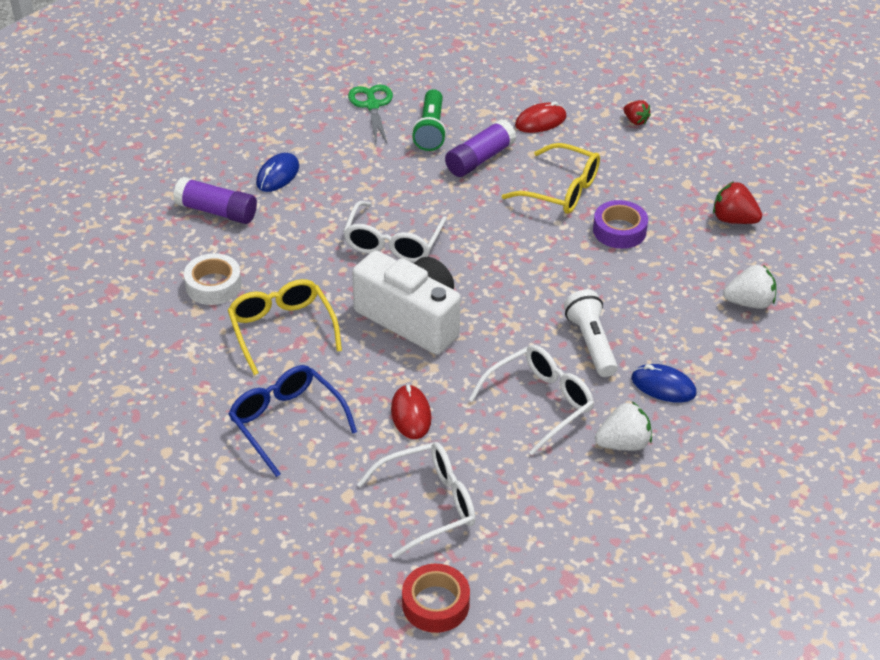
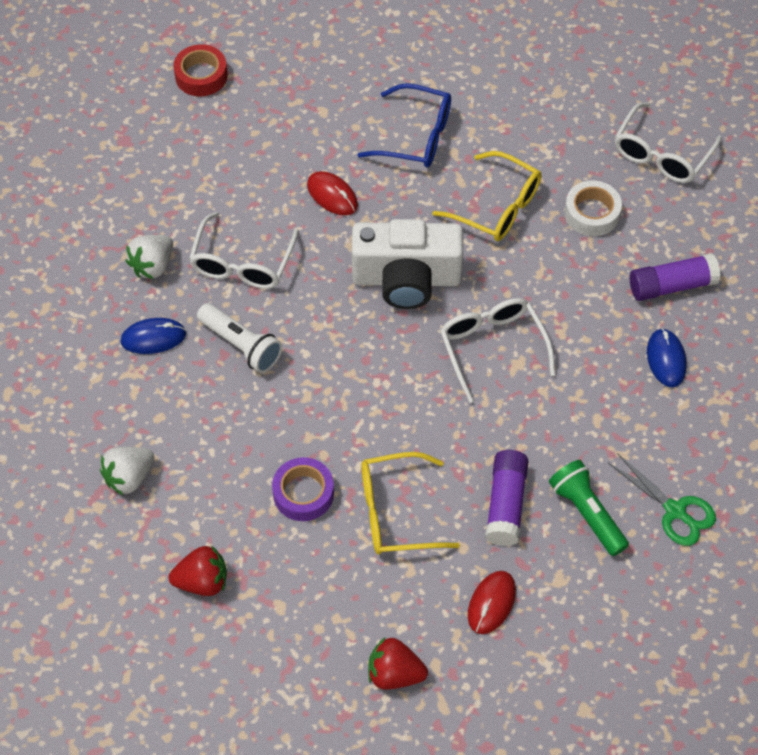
camera: 145 degrees right, 15 degrees up
(429, 504) = (260, 136): white glasses -> white glasses (661, 155)
(635, 121) = (394, 673): red strawberry -> red strawberry, size x1.57

